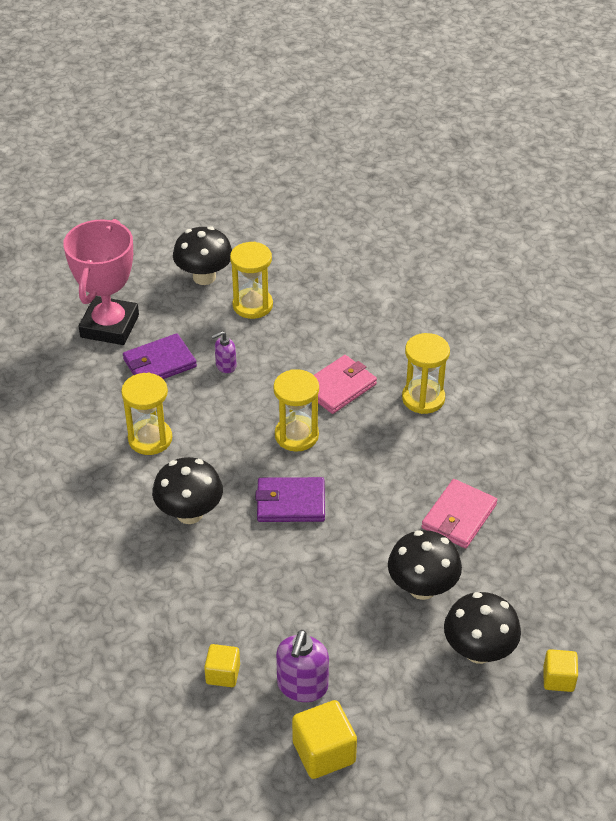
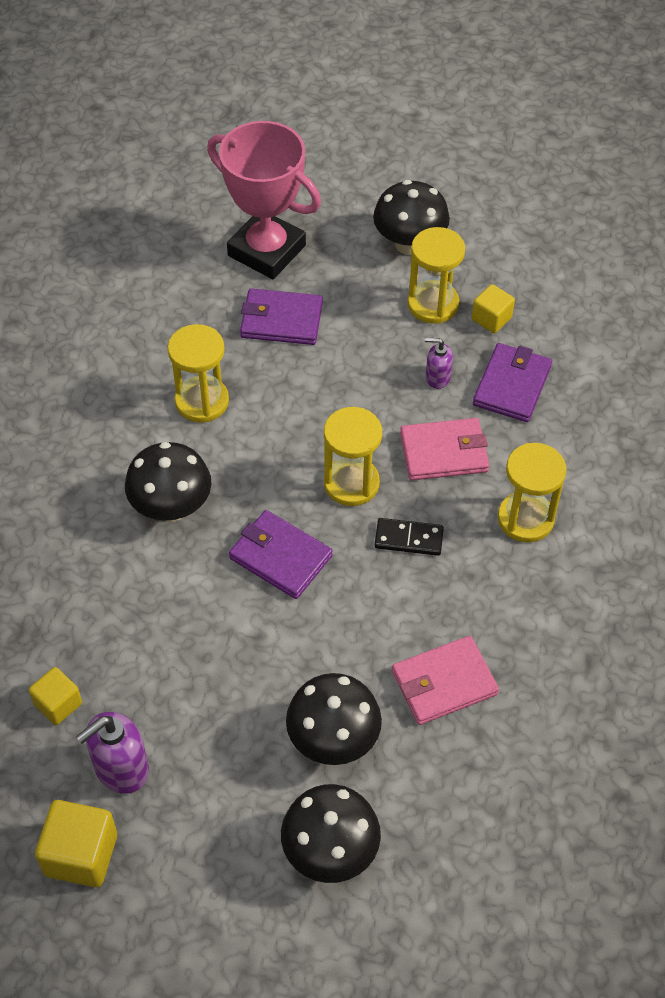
camera: 35 degrees right, 10 degrees up
(109, 326) = (267, 250): pink trophy -> pink trophy turned 75 degrees clockwise
(225, 365) = (346, 360): purple soap dispenser -> purple soap dispenser (437, 377)
(346, 327) = (512, 385): none -> purple wallet
(362, 447) = (409, 538): none -> black domino
(558, 679) = (387, 942): yellow cube -> yellow cube (491, 319)

